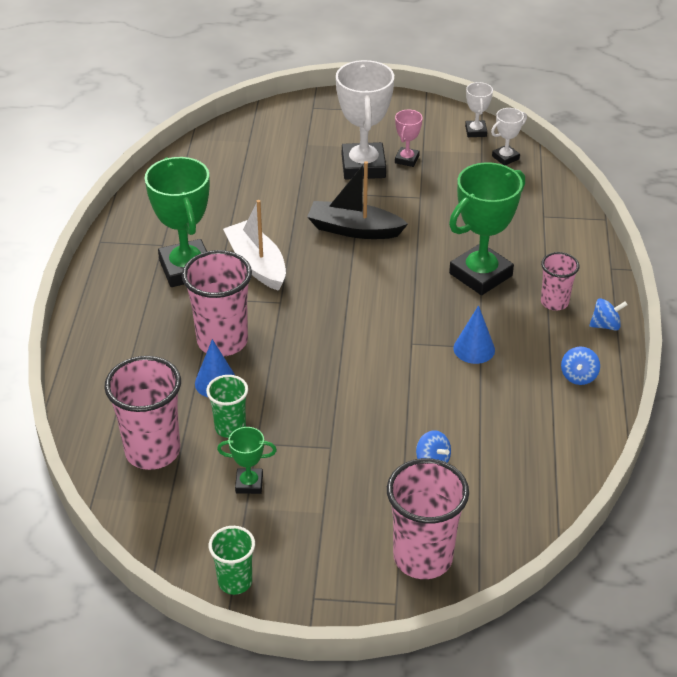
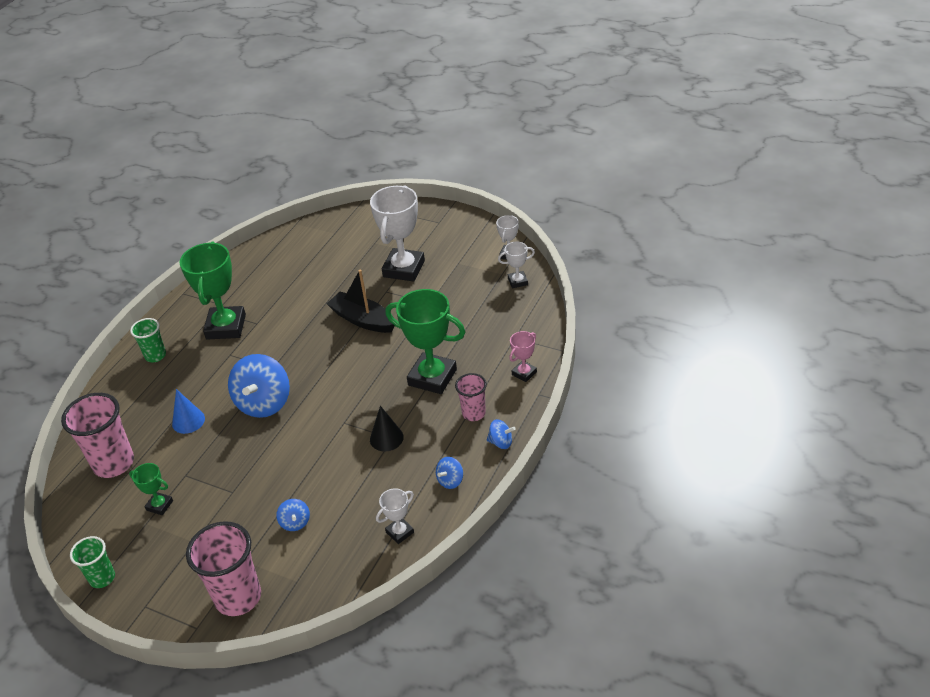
camera: 25 degrees right, 0 degrees up
(222, 341) = (213, 390): pink cup -> none
(230, 428) = (175, 459): green cup -> green cup (155, 356)
(256, 264) = (276, 333): white boat -> none
(298, 343) = (264, 403): none -> blue spinning top
(407, 159) = (440, 269): pink trophy -> pink trophy (524, 373)
(474, 349) = (386, 438): blue cone -> black cone
(480, 274) = (432, 377): green trophy -> green trophy turned 45 degrees clockwise
(560, 442) = (400, 532): none -> white trophy

